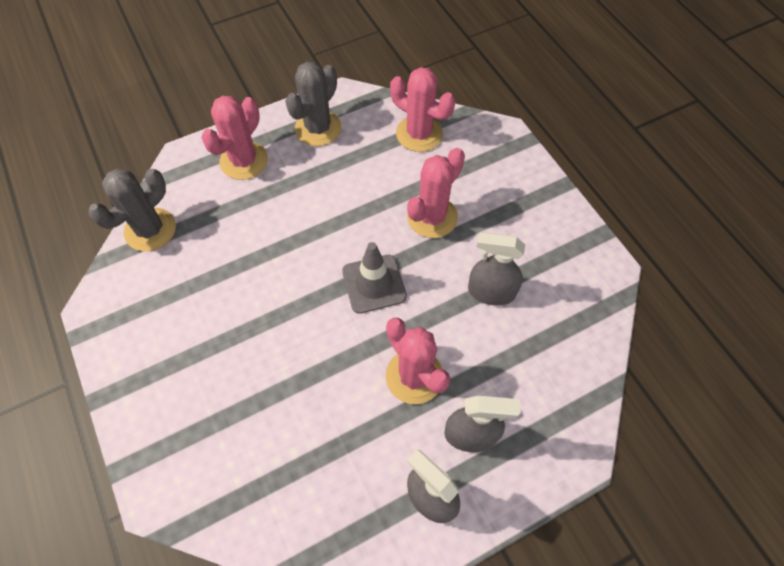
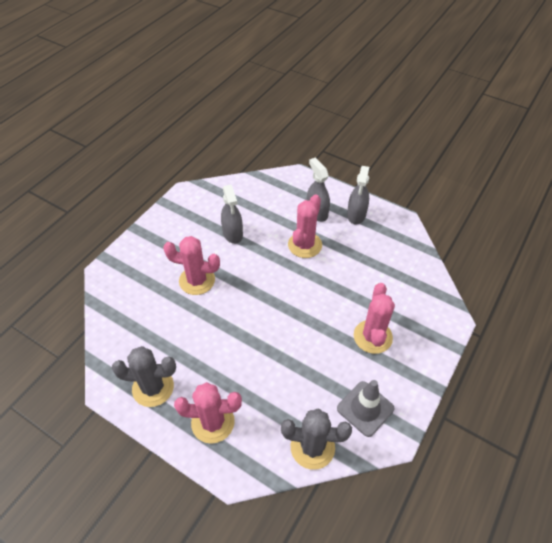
camera: 120 degrees left, 10 degrees down
(374, 284) = (263, 287): grey traffic cone -> grey traffic cone (365, 408)
(419, 134) = (127, 318): pink cactus -> pink cactus (372, 337)

